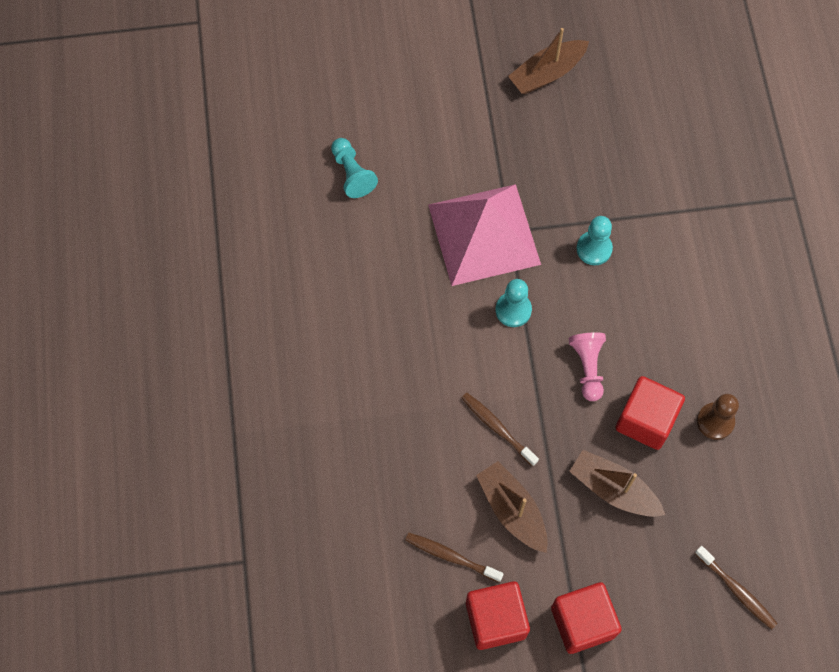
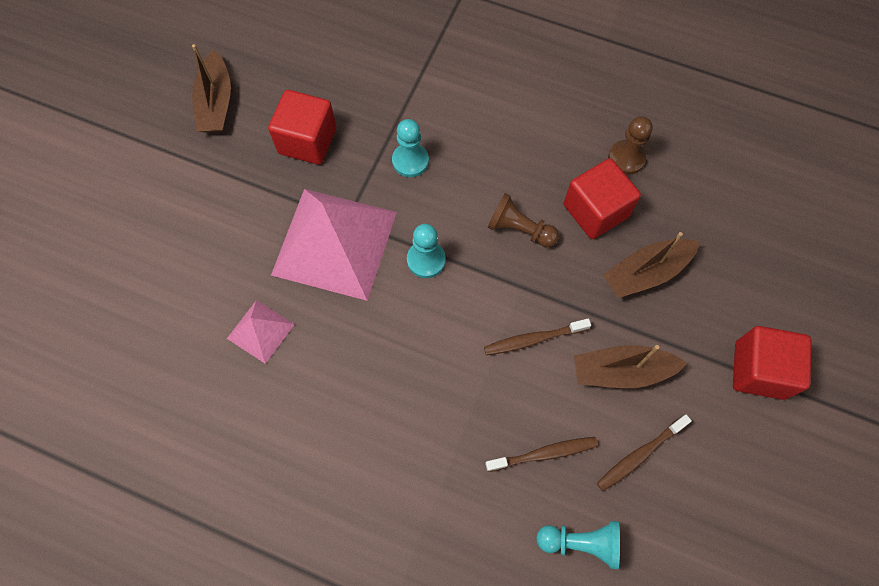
camera: 60 degrees left, 0 degrees up
(352, 174) = (188, 327): turquoise pawn -> turquoise pawn (581, 542)
(380, 225) = (260, 331): none -> pink pyramid
(495, 620) = (722, 448): red cube -> red cube (307, 141)
(587, 367) = (519, 229): pink pawn -> brown pawn
(737, 590) = (786, 227): brown toothbrush -> brown toothbrush (544, 454)

